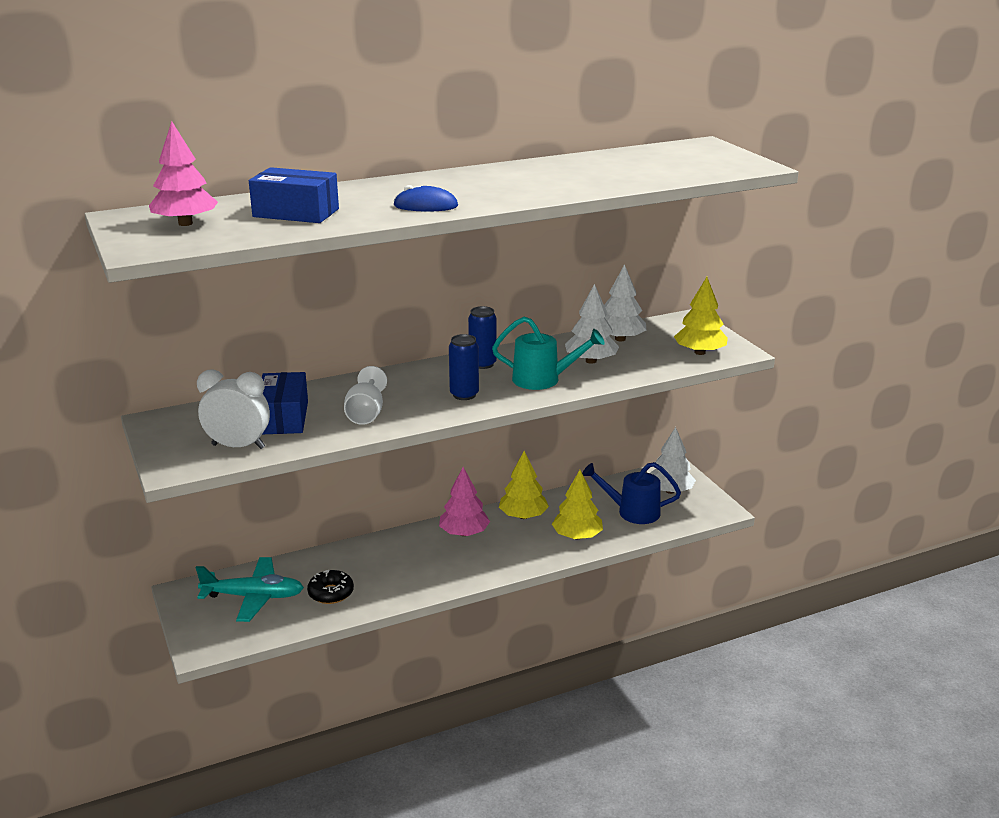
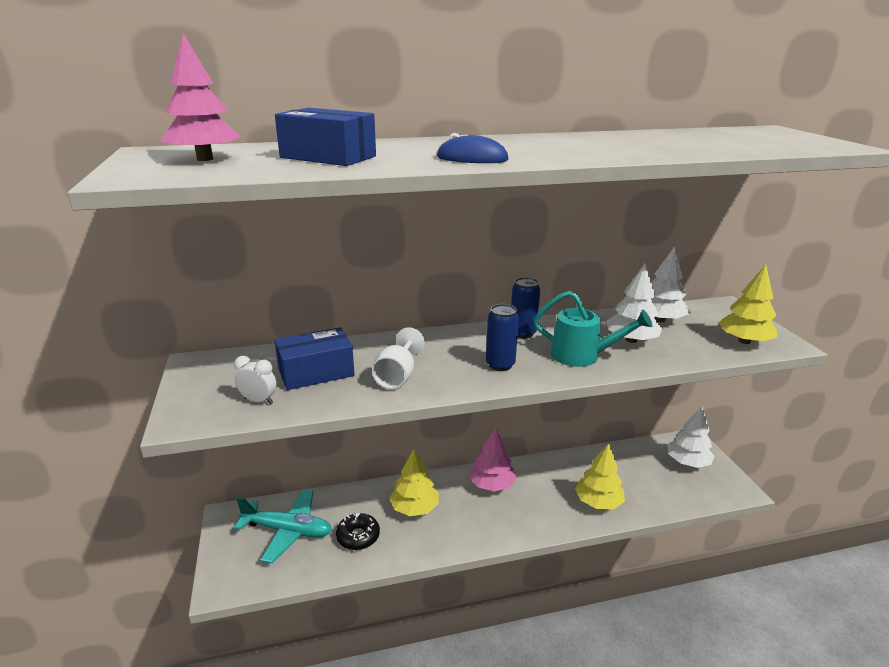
camera: 10 degrees right, 0 degrees up
(238, 446) = (258, 401): white clock -> white clock, size x0.57
(283, 417) = (316, 372): blue box -> blue box turned 60 degrees clockwise
(523, 516) = (548, 473): yellow tree -> yellow tree (415, 508)
(632, 512) = (651, 481): blue watering can -> none

